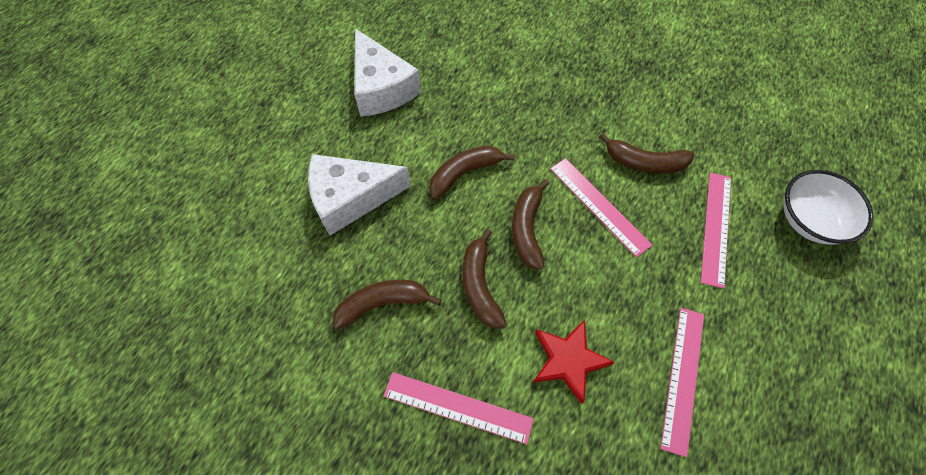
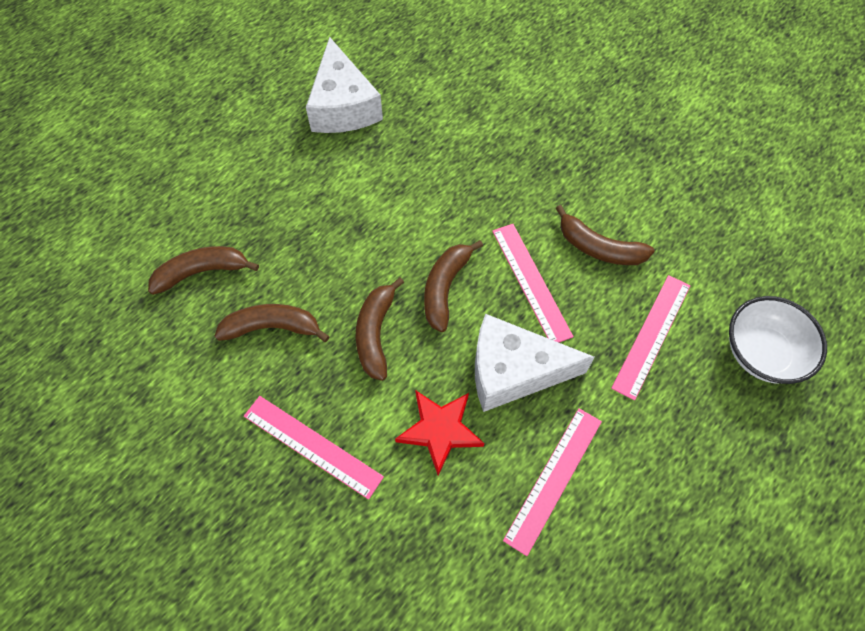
camera: 15 degrees right, 0 degrees up
(350, 198) = (274, 215): white cheese -> white cheese (513, 371)
(465, 173) = (400, 215): brown banana -> brown banana (202, 272)

